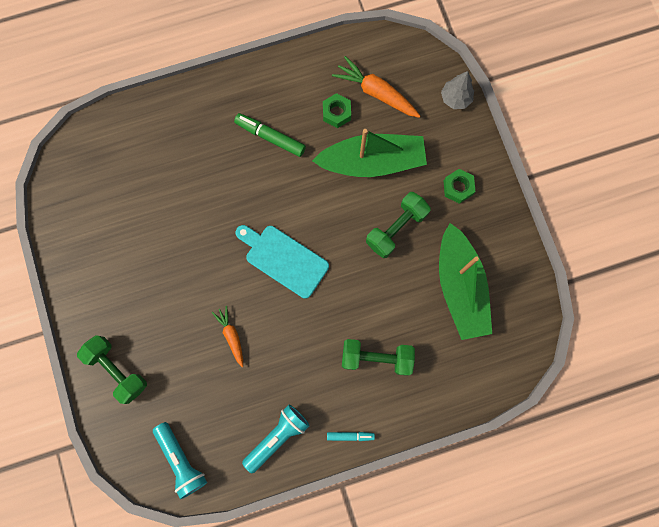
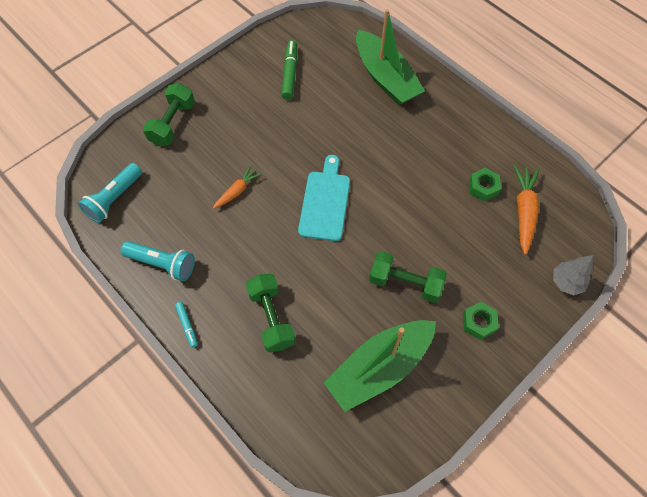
camera: 65 degrees right, 15 degrees down
(270, 137) = (428, 146): green marker -> green marker (290, 73)
(372, 161) = (456, 235): green boat -> green boat (385, 77)

